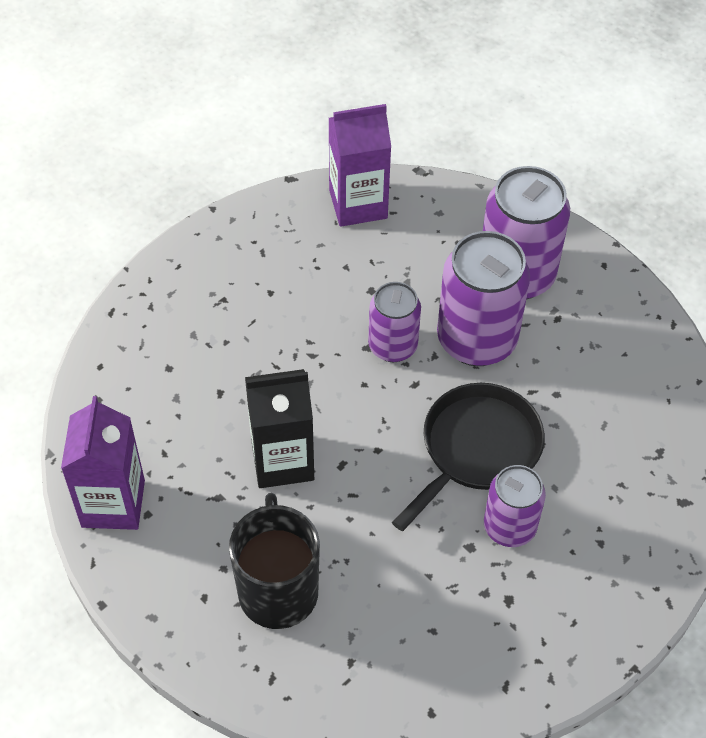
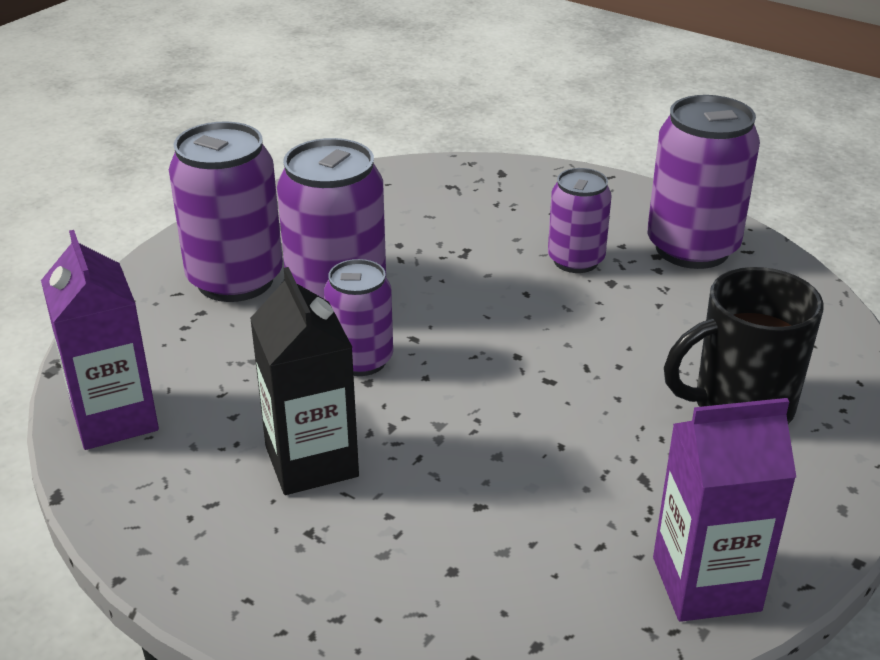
camera: 100 degrees left, 20 degrees down
(282, 460) = (564, 429): black carton -> black carton (311, 461)
(476, 449) = (489, 287): black pan -> none
(516, 635) = (692, 248): none -> purple can

